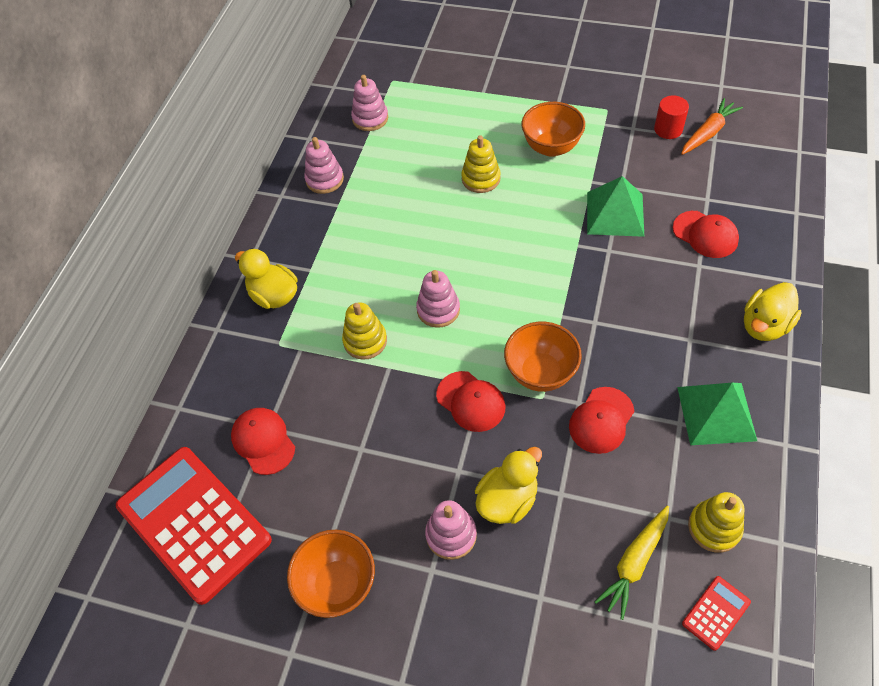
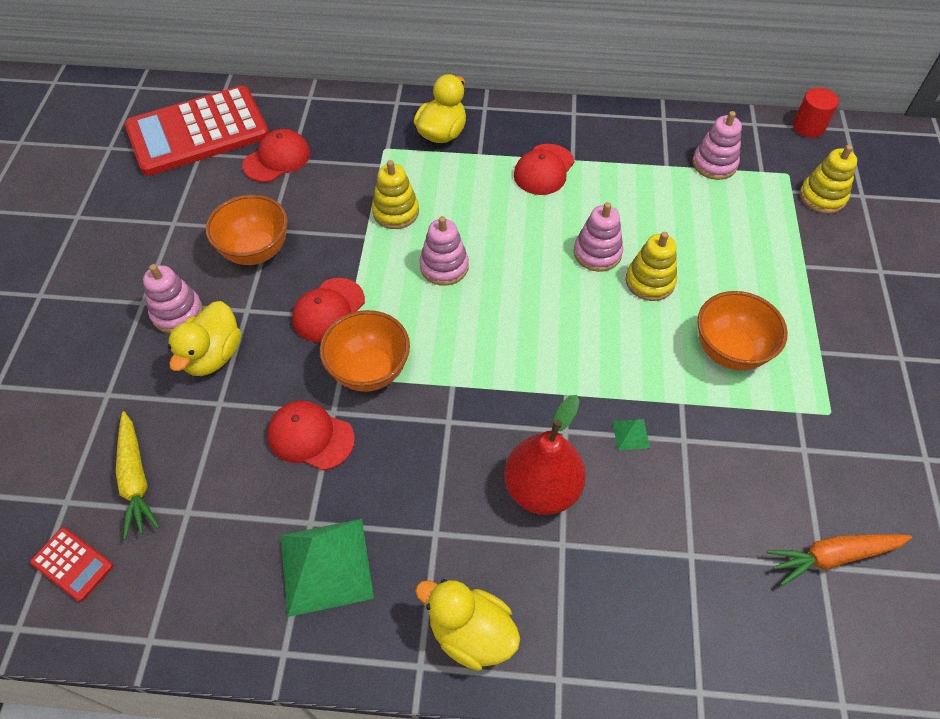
camera: 75 degrees right, 0 degrees up
(194, 523) = (198, 132): red calculator -> red calculator turned 150 degrees counterclockwise
(324, 179) = (606, 142): pink stacking toy -> pink stacking toy (597, 253)
(338, 585) = (134, 236): orange bowl -> orange bowl (256, 251)
(507, 500) = (213, 355): yellow duck -> yellow duck turned 75 degrees clockwise
(615, 213) = (631, 434): green pyramid -> green pyramid, size x0.42
(634, 563) = (136, 479): yellow carrot -> yellow carrot turned 135 degrees counterclockwise
(656, 271) = (542, 488): none -> red pear
(668, 129) = (819, 497): red cylinder -> red cylinder (808, 127)
(705, 234) = (621, 552): red cap -> red cap (544, 170)
(708, 133) = (833, 556): orange carrot -> orange carrot turned 135 degrees clockwise
(714, 527) = (172, 562): yellow stacking toy -> yellow stacking toy (822, 197)

